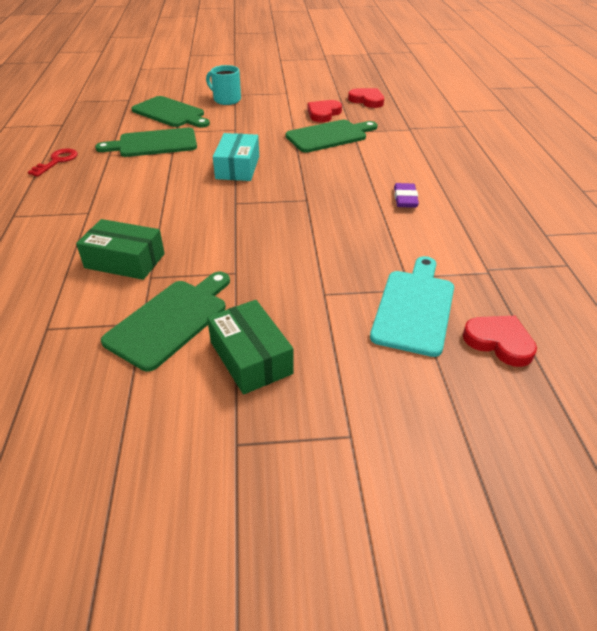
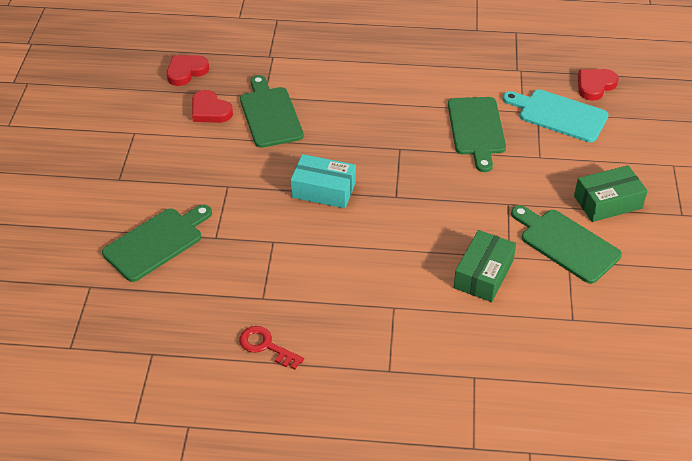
camera: 80 degrees left, 5 degrees up
(154, 143) = (244, 257): green cutting board -> green cutting board (476, 129)
(226, 100) = (133, 188): turquoise mug -> none
(405, 199) = (411, 88): purple eraser -> none

